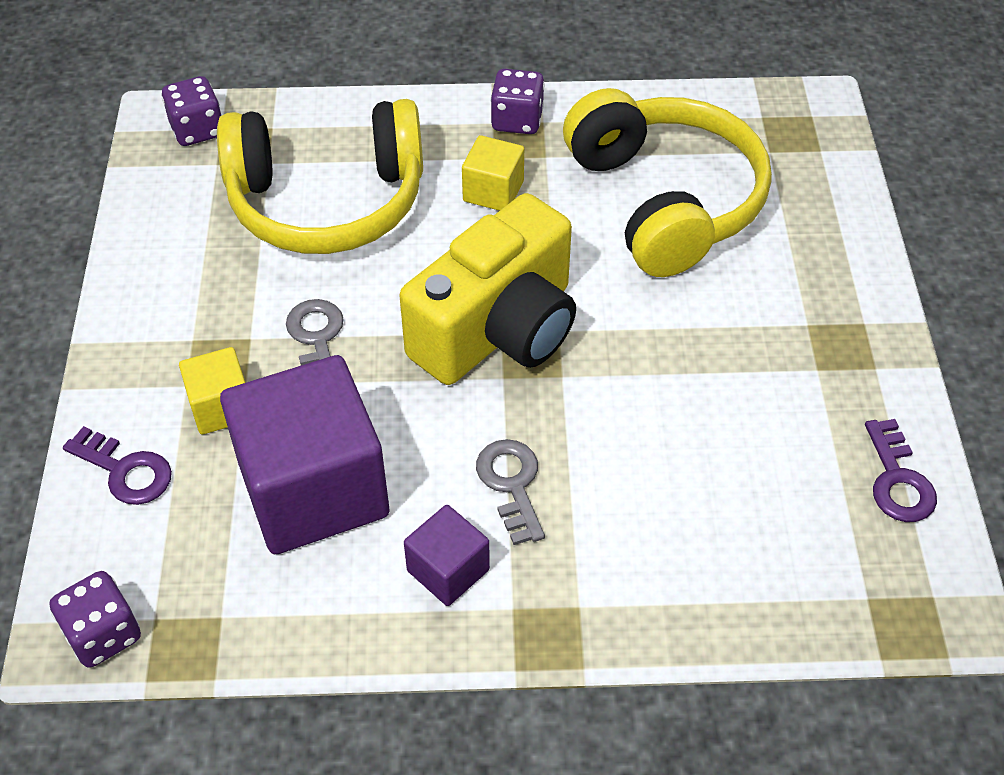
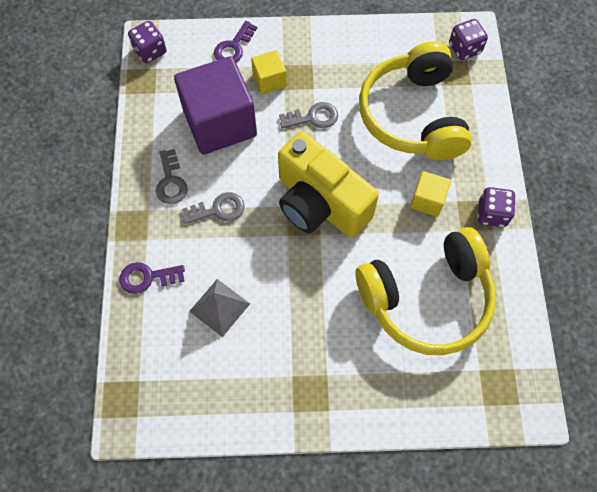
camera: 90 degrees right, 15 degrees up
(448, 570) = (171, 182): purple cube -> grey key
(710, 475) = (219, 307): none -> grey pyramid
(898, 480) = (211, 410): purple key -> purple key (147, 277)

